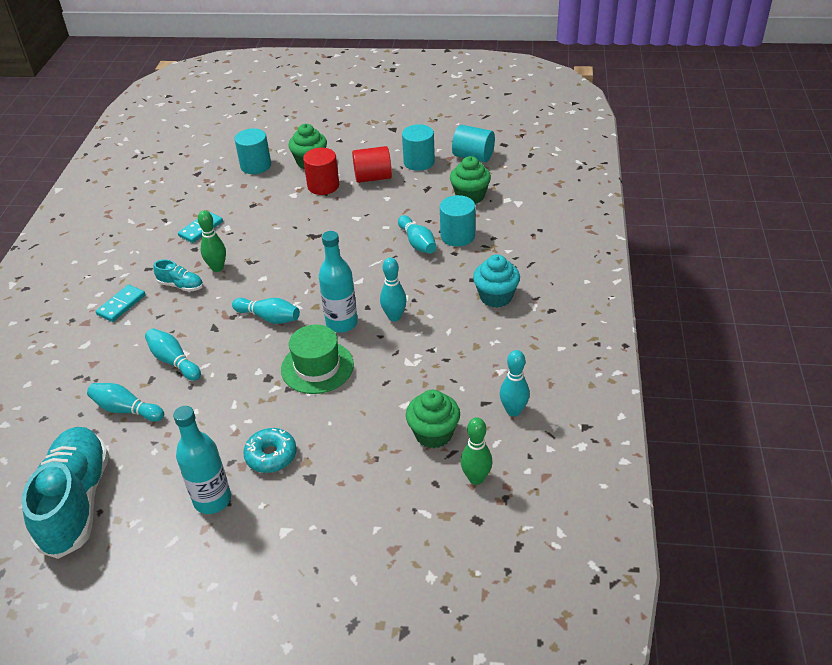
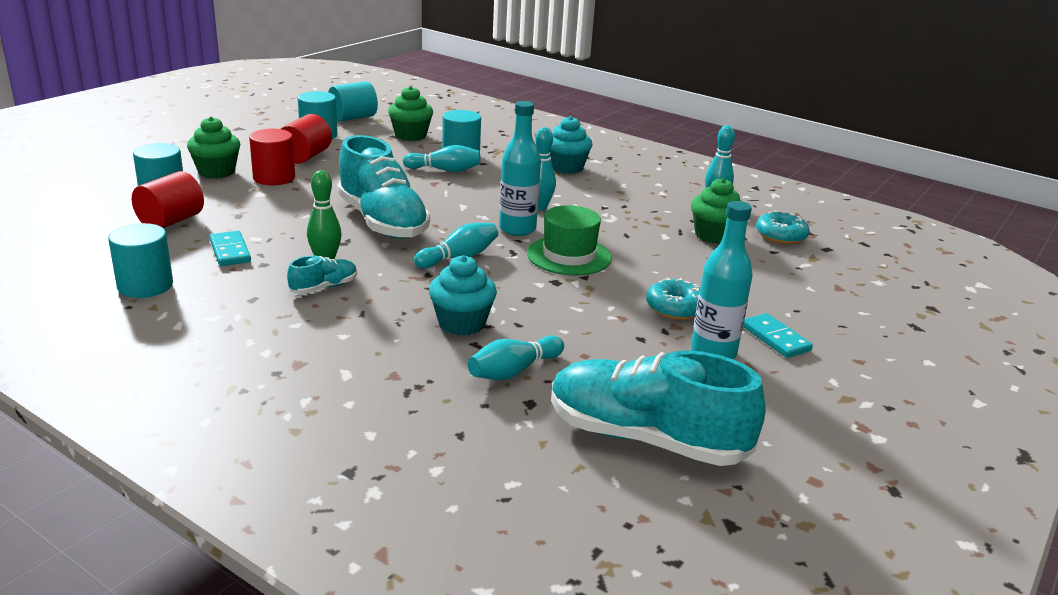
camera: 65 degrees left, 15 degrees down
(121, 305) = (301, 331): turquoise domino -> turquoise domino (775, 338)
(137, 226) = (145, 286): none -> turquoise cylinder
(174, 361) = (462, 323): turquoise bowling pin -> turquoise cupcake
(222, 188) = (171, 221): none -> red cylinder
(296, 261) = (382, 222): none -> turquoise shoe
(476, 478) = (781, 236): green bowling pin -> turquoise donut

